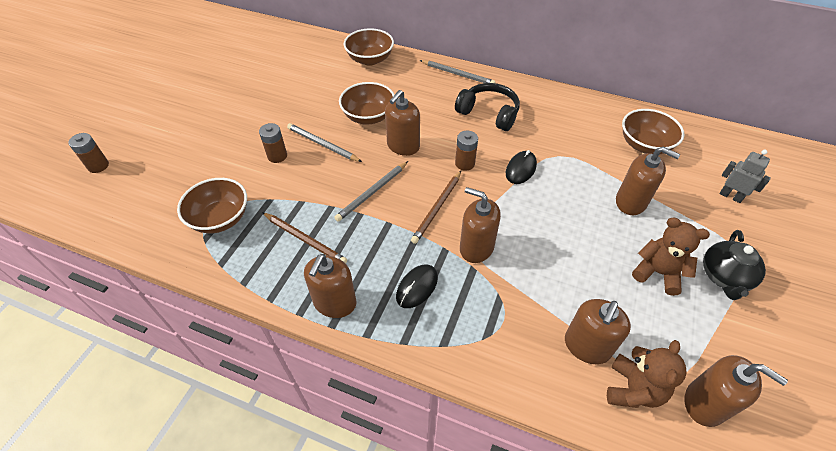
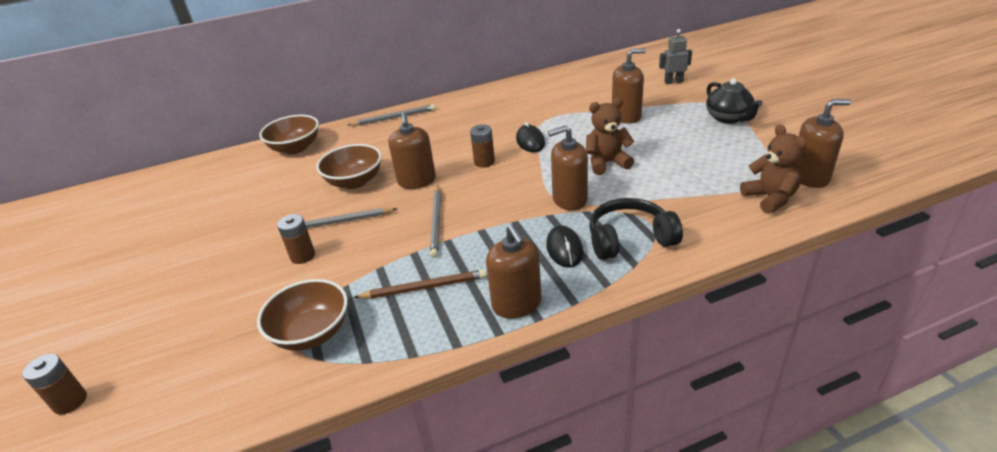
camera: 40 degrees left, 15 degrees down
(437, 208) = (505, 197): brown pencil -> none
(489, 113) = (456, 126): black headphones -> black headphones (629, 239)
(586, 346) = (716, 198): brown soap dispenser -> none
(644, 145) = (589, 85): brown bowl -> none
(657, 273) = (694, 138): brown teddy bear -> brown teddy bear (607, 163)

